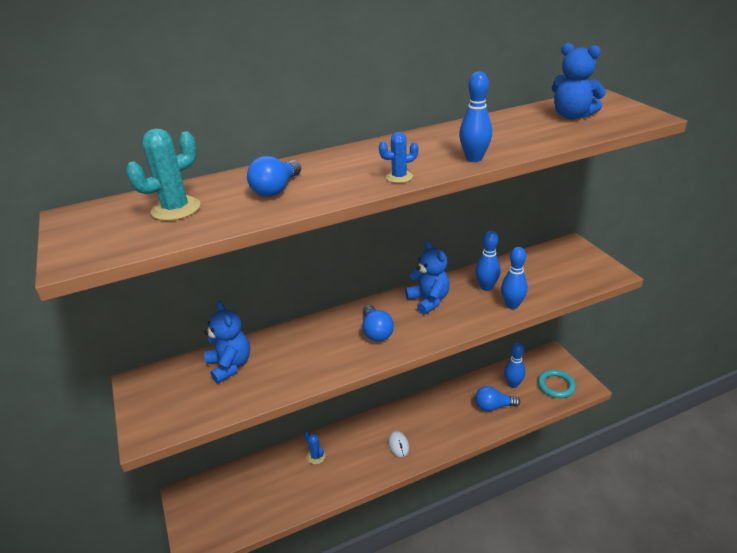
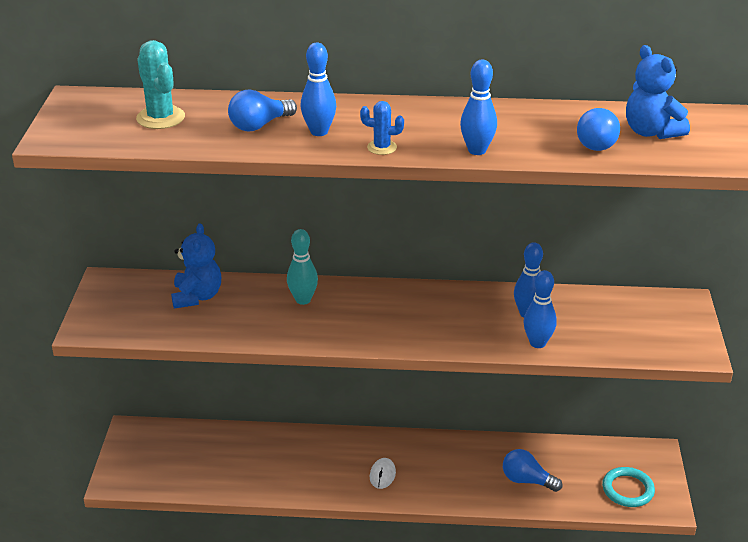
camera: 25 degrees right, 0 degrees up
(176, 209) = (160, 118): turquoise cactus -> turquoise cactus turned 75 degrees clockwise
(316, 456) = (285, 449): blue cactus -> none
(319, 336) = (303, 300): none -> turquoise bowling pin
(376, 332) = (363, 317): blue light bulb -> blue light bulb (596, 142)
(428, 300) = (448, 305): blue teddy bear -> none
(513, 384) = (573, 466): blue bowling pin -> blue bowling pin (319, 132)

